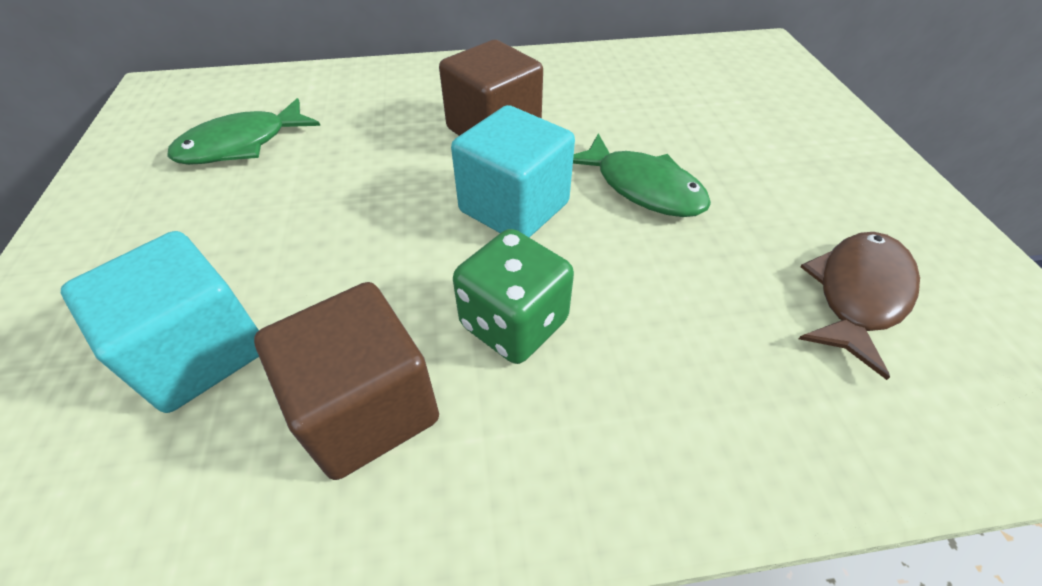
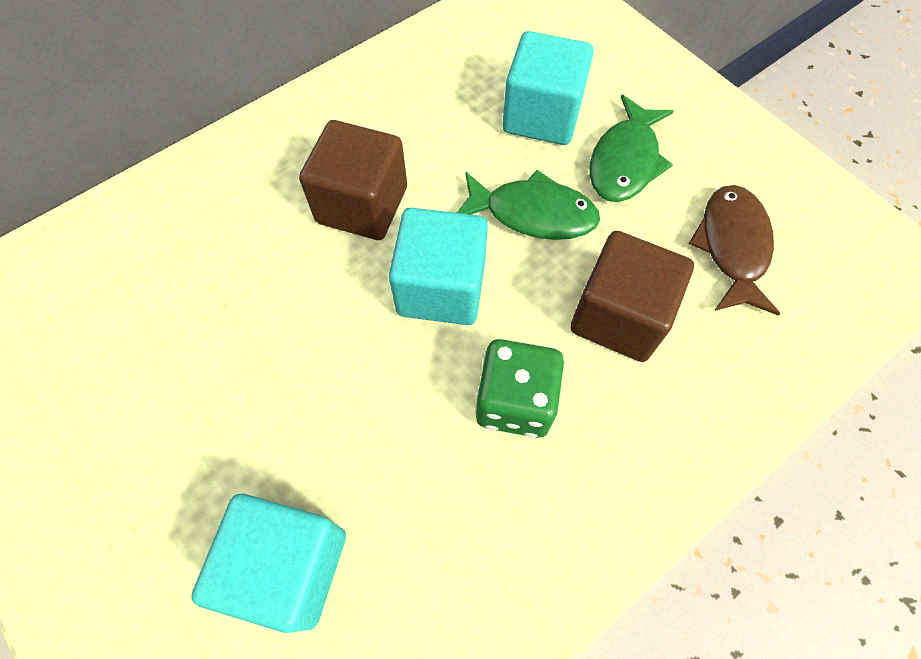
camera: 30 degrees left, 15 degrees up
(241, 144) = (119, 342): green fish -> green fish (625, 161)
(367, 408) = (459, 531): brown cube -> brown cube (619, 316)
(701, 126) = (542, 116): none -> turquoise cube

